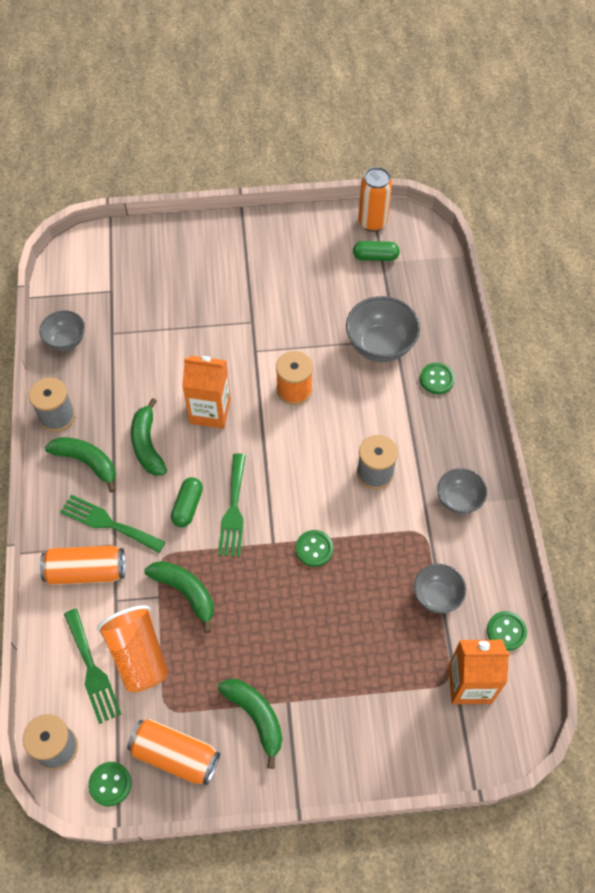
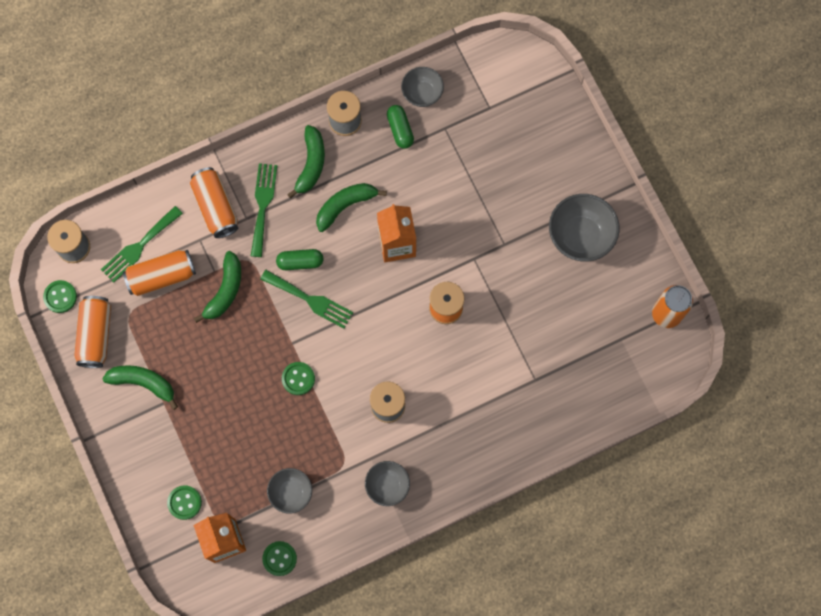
camera: 70 degrees right, 15 degrees up
(138, 656) = (161, 276): orange cup -> orange can
(233, 510) = (310, 300): green fork -> green fork turned 135 degrees counterclockwise
(256, 717) = (143, 383): green banana -> green banana turned 105 degrees counterclockwise
(375, 257) = (624, 330): green capsule -> green capsule (400, 130)
(380, 345) = (523, 368): grey bowl -> grey bowl (580, 236)
(437, 379) = (505, 430): green button -> green button (184, 502)

